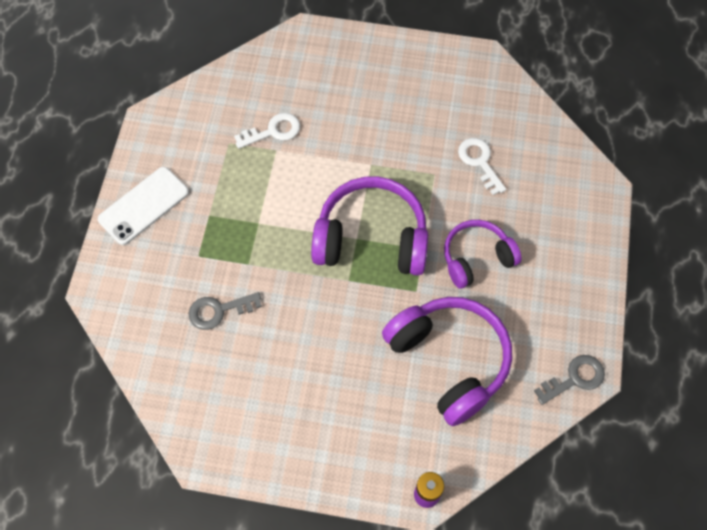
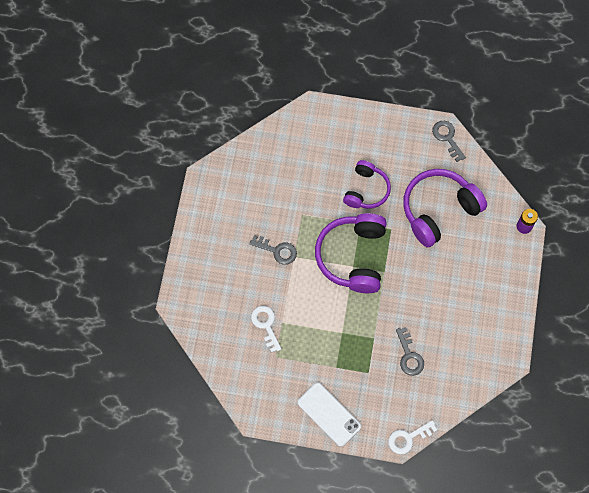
camera: 90 degrees left, 5 degrees up
(379, 144) = (277, 251): none -> grey key
(476, 258) = (366, 190): purple headphones -> purple headphones turned 135 degrees counterclockwise
(479, 162) = (292, 184): white key -> white key (408, 438)

